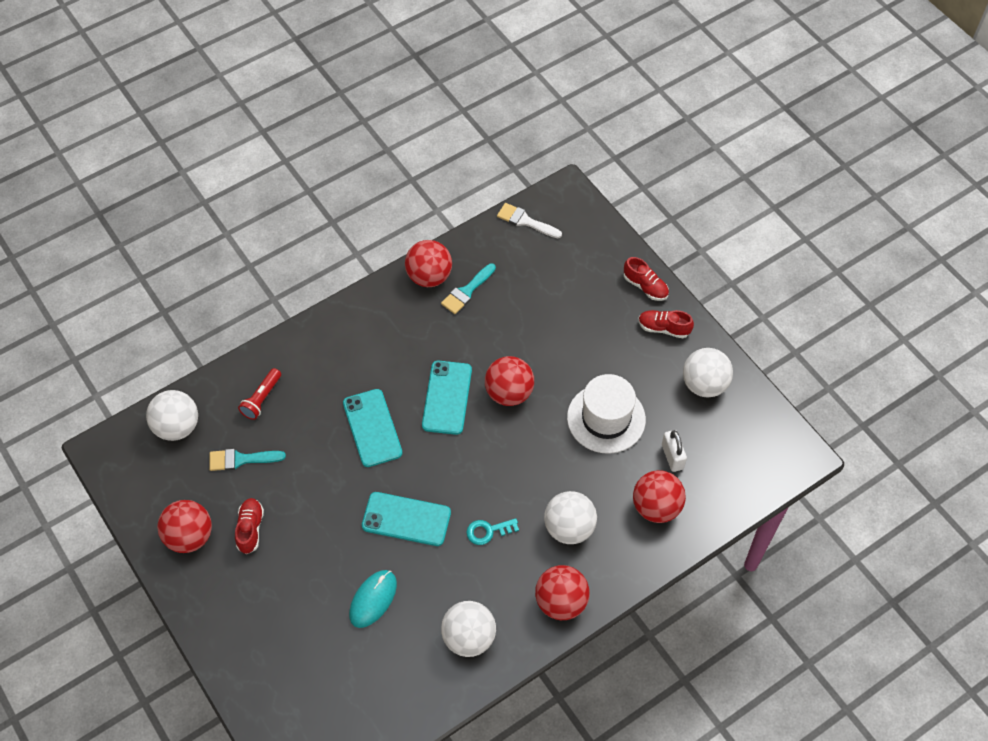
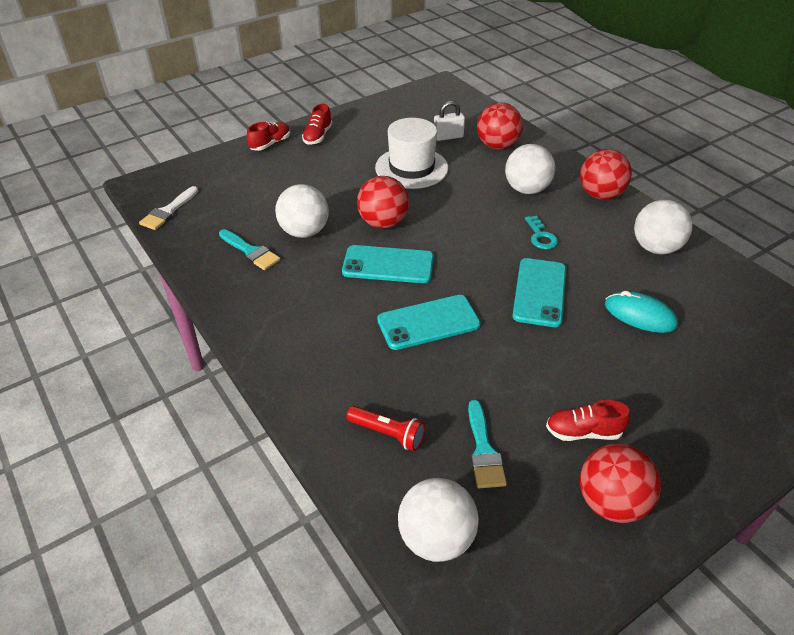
camera: 90 degrees left, 15 degrees down
(429, 276) = (223, 281): red ball -> none
(704, 384) = (377, 120): white ball -> white ball (304, 232)

